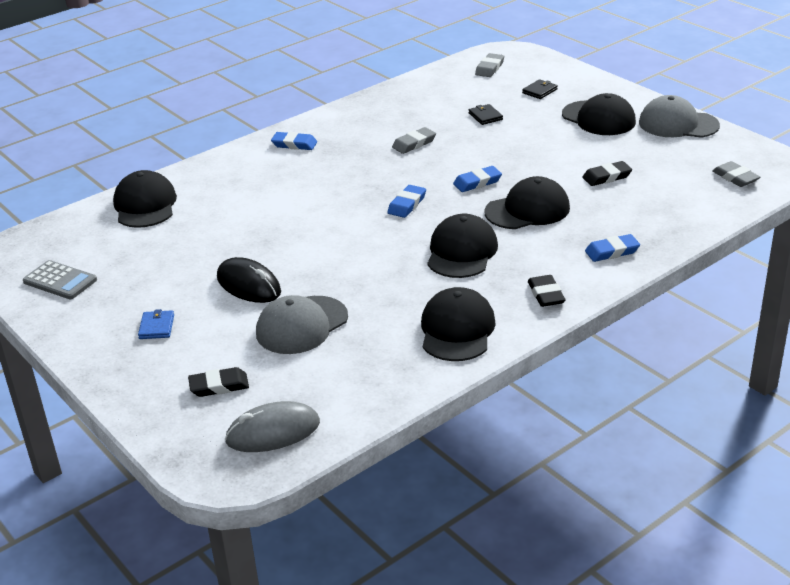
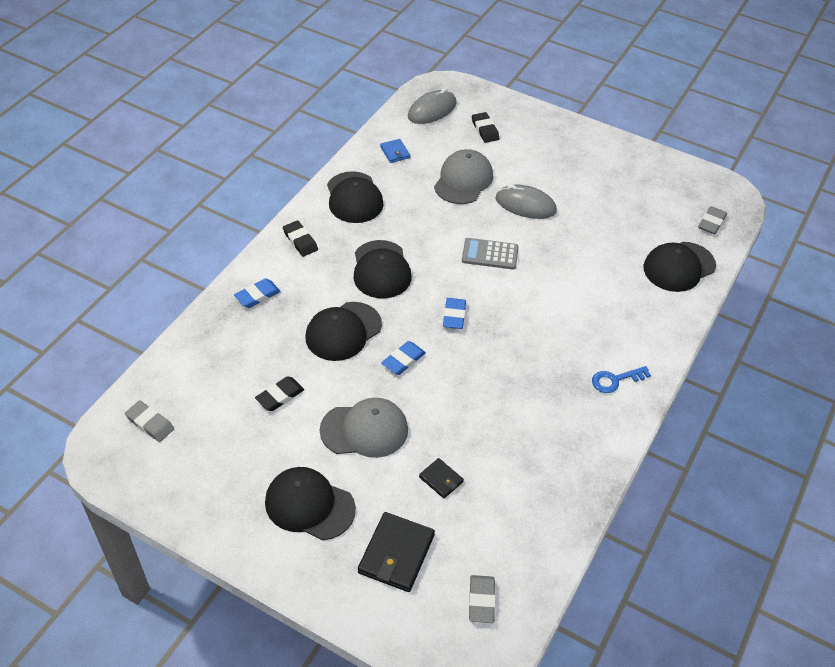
camera: 155 degrees right, 15 degrees up
(60, 281) = (664, 181): grey calculator -> grey calculator (490, 254)
(145, 205) = (679, 267): black cap -> black cap turned 90 degrees clockwise
(156, 327) = (560, 160): blue wallet -> blue wallet (395, 152)
(219, 386) = (485, 130): black eraser -> black eraser turned 75 degrees counterclockwise
(249, 285) = (525, 205): black mouse -> grey mouse
(294, 144) = (615, 380): blue eraser -> blue key
(414, 144) = (494, 409): grey eraser -> grey eraser (711, 222)
(539, 91) = (396, 554): black wallet -> black wallet, size x1.85
(678, 124) = (215, 514): grey cap -> grey cap (364, 430)

